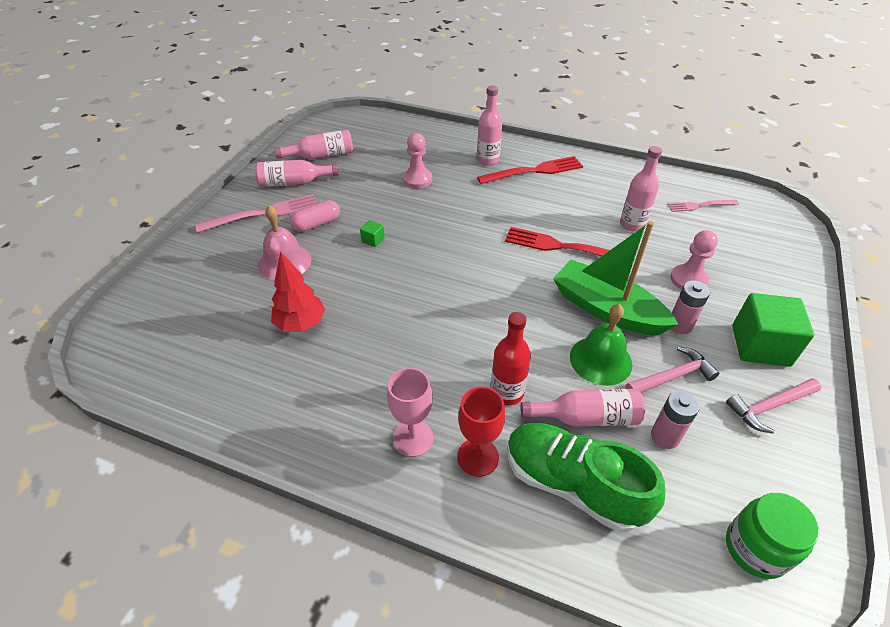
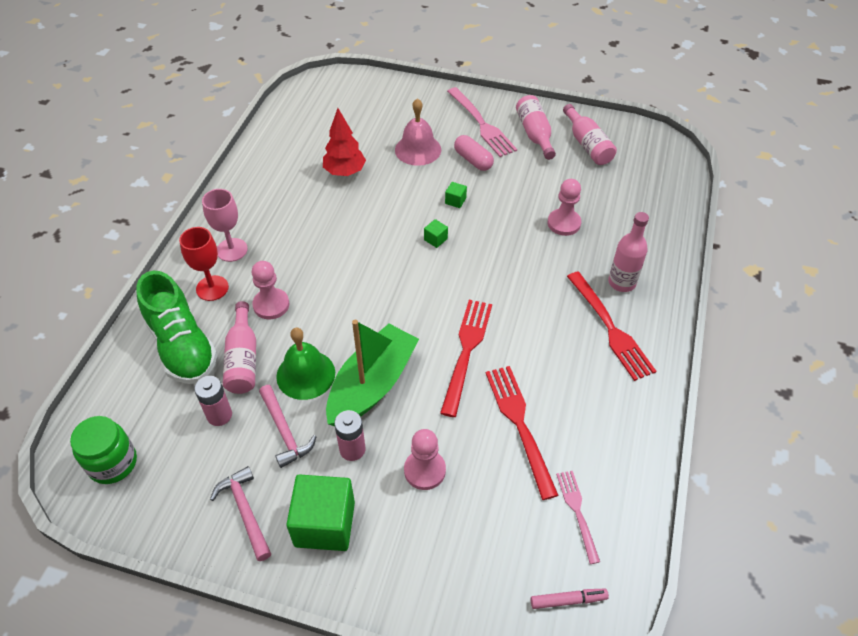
camera: 85 degrees right, 5 degrees up
(424, 257) = (435, 239): none -> green cube
(507, 392) = (271, 305): red bottle -> pink pawn
(572, 485) = (182, 346): green shoe -> green shoe turned 120 degrees clockwise
(632, 224) = (519, 425): pink bottle -> red fork
(768, 217) = (568, 600): none -> pink marker

